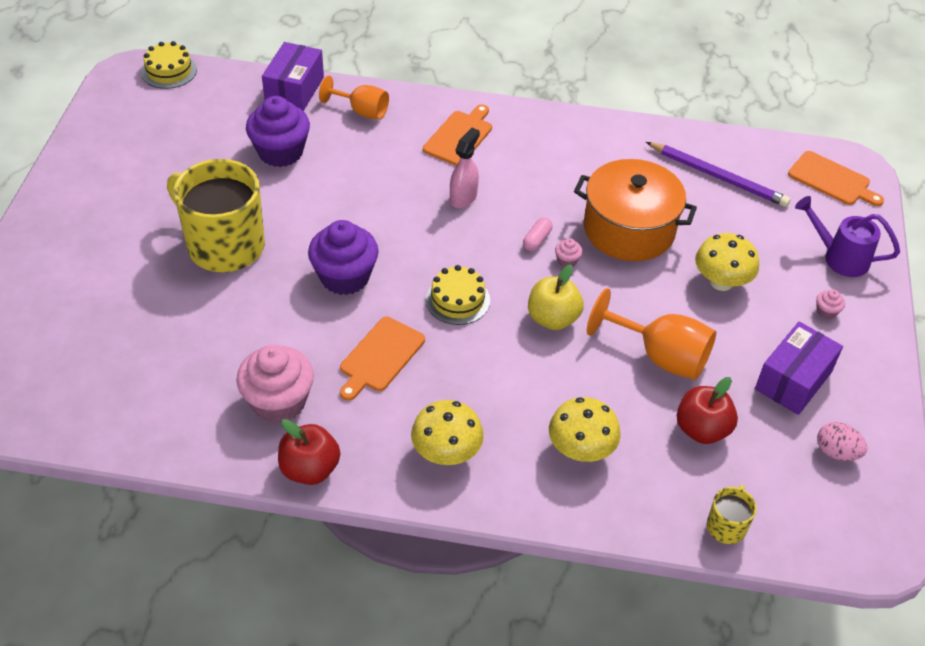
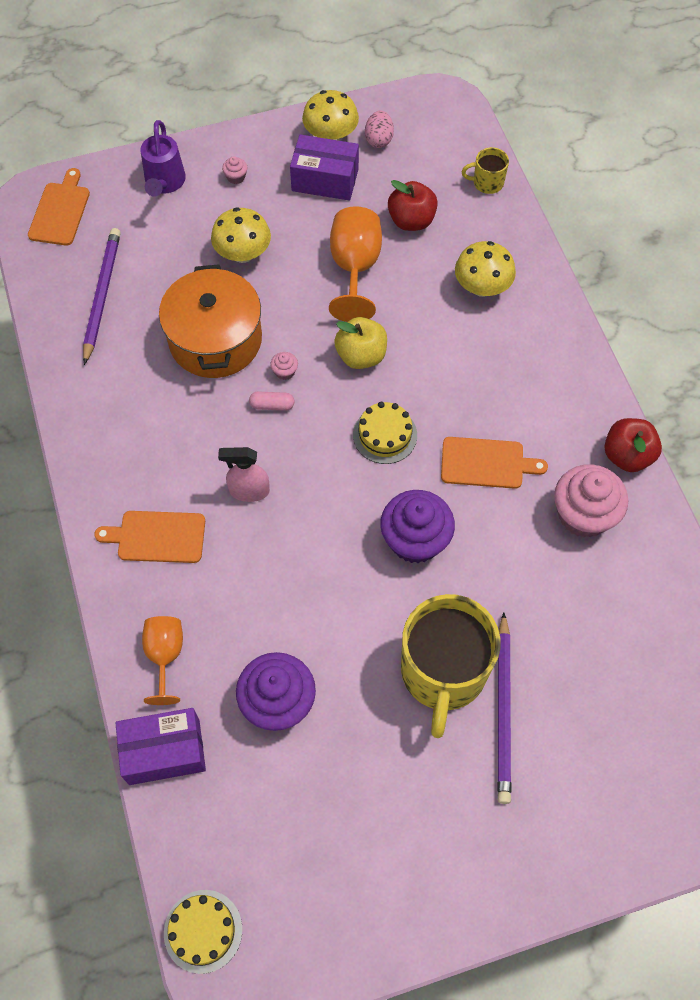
camera: 115 degrees left, 15 degrees up
(165, 266) = (503, 710): none -> purple pencil
(446, 453) = (546, 371): yellow mushroom -> yellow mushroom (330, 136)

